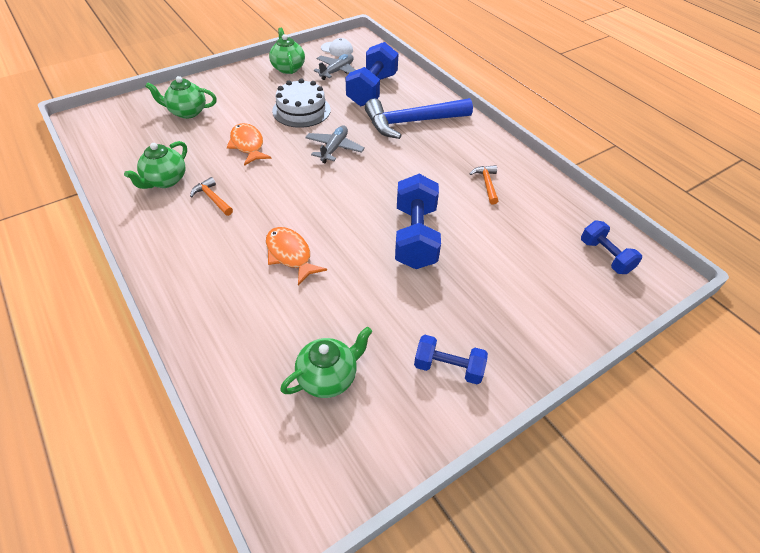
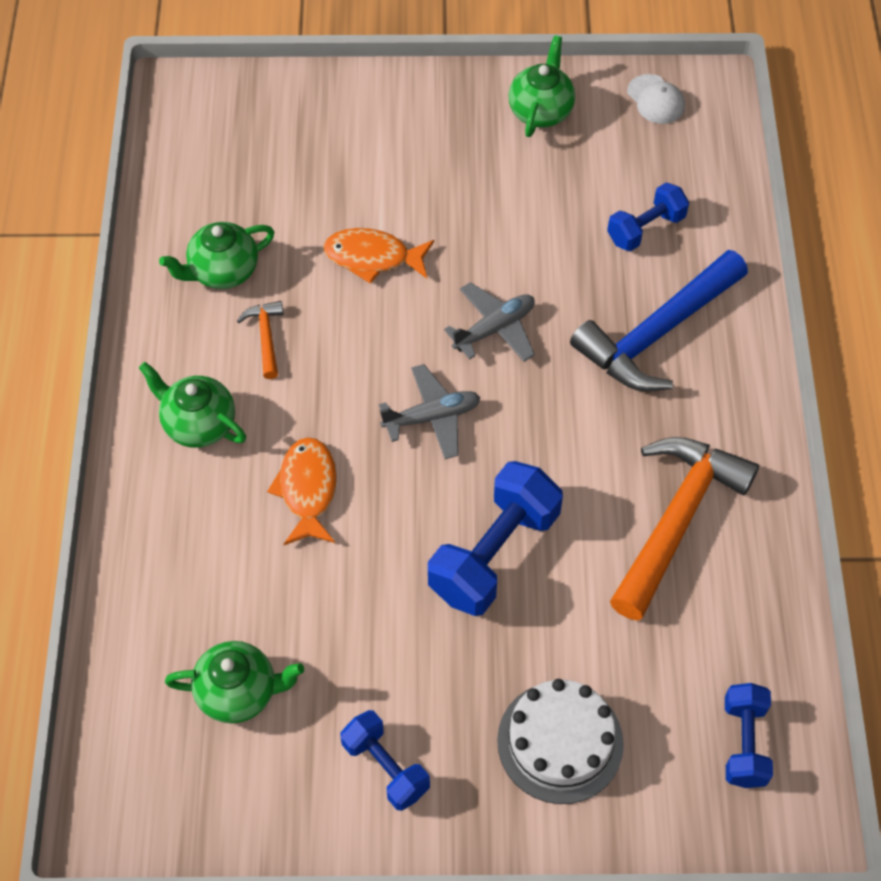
camera: 35 degrees right, 10 degrees up
(187, 112) = (326, 144): green teapot -> green teapot (198, 424)
(248, 145) = (373, 257): orange fish -> orange fish turned 90 degrees counterclockwise
(301, 110) = (498, 221): white cake -> white cake (560, 742)
(337, 71) = (618, 156): grey plane -> grey plane (432, 417)
(372, 90) = (645, 229): blue dumbbell -> blue dumbbell, size x0.60
(411, 122) = (656, 334): blue hammer -> blue hammer turned 60 degrees counterclockwise
(486, 184) = (677, 519): orange hammer -> orange hammer, size x2.26

